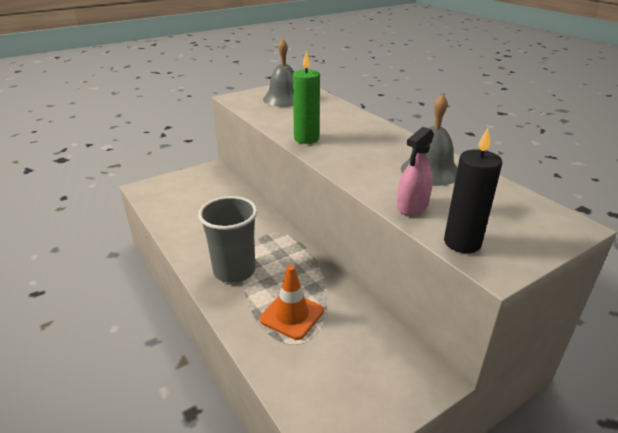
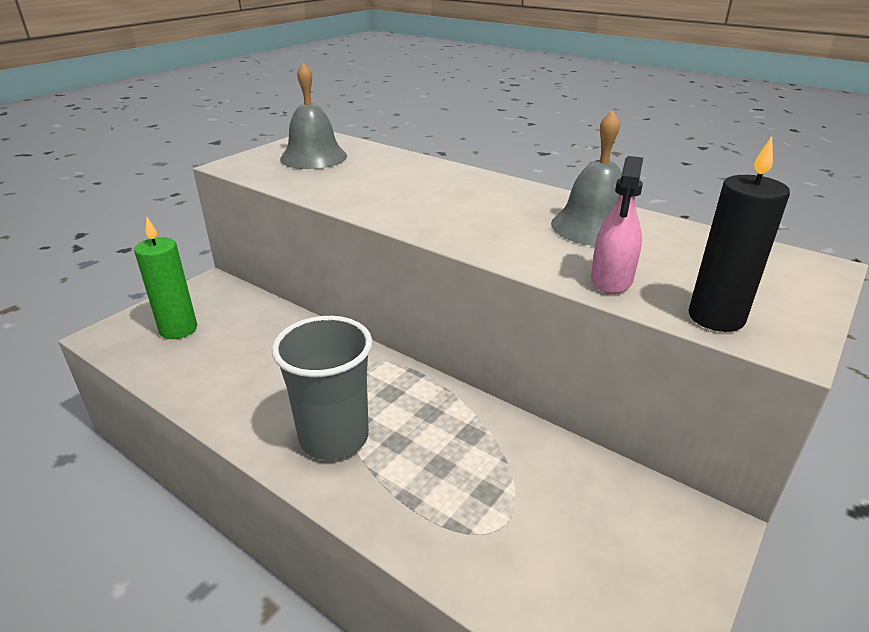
camera: 20 degrees left, 0 degrees up
(292, 315) = (462, 486): orange traffic cone -> none
(306, 139) = (389, 209): green candle -> green candle (178, 329)

